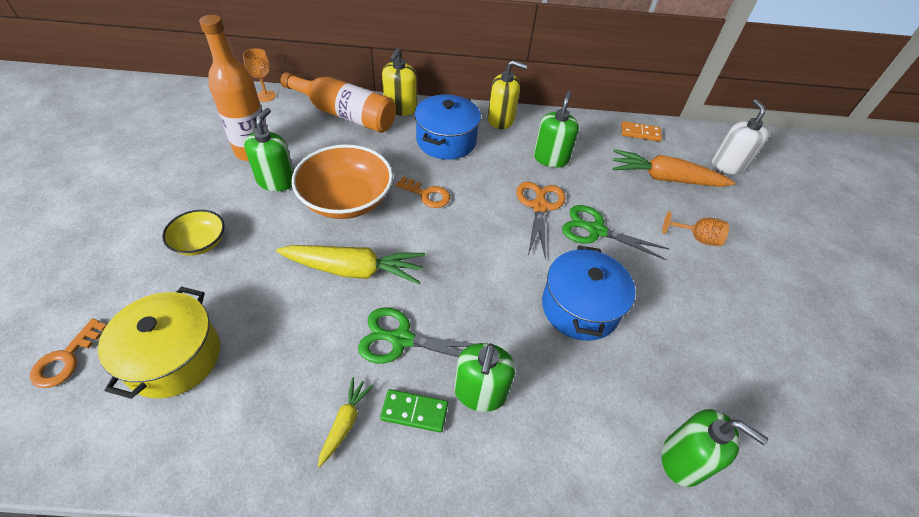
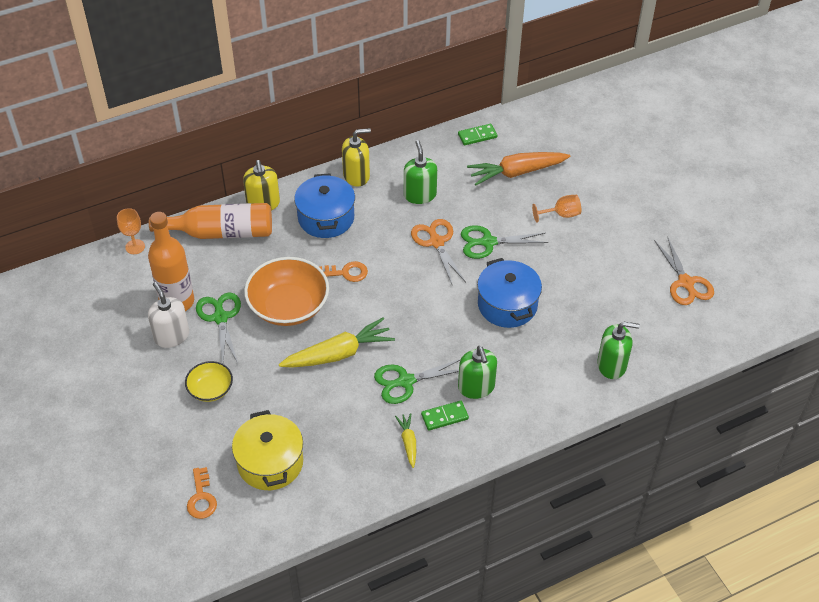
camera: 25 degrees left, 0 degrees up
(276, 181) = (220, 317): green soap dispenser -> green scissors
(640, 133) = (477, 136): orange domino -> green domino
(728, 165) = (559, 137): white soap dispenser -> white soap dispenser (171, 336)
(837, 392) = (686, 283): none -> orange scissors

